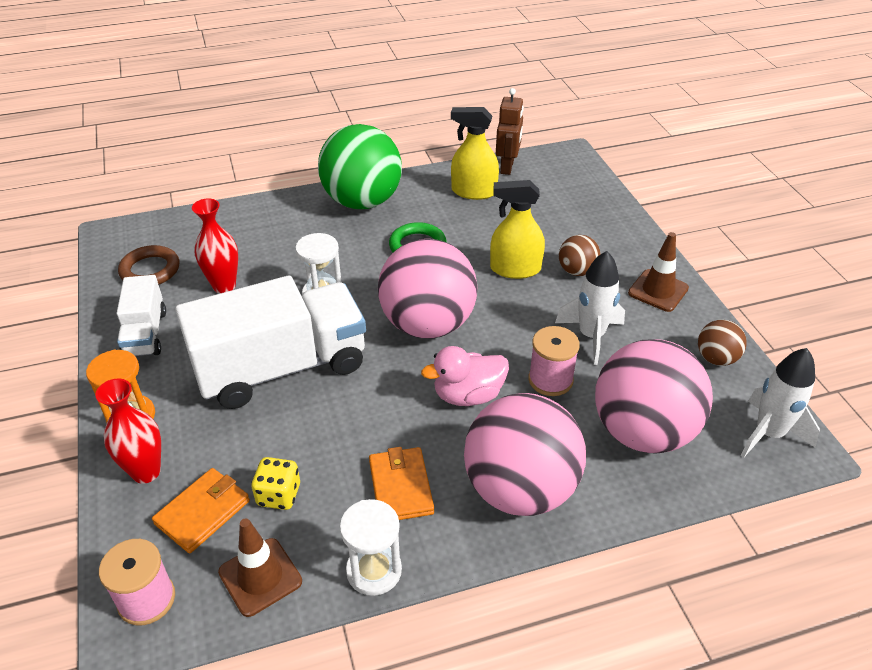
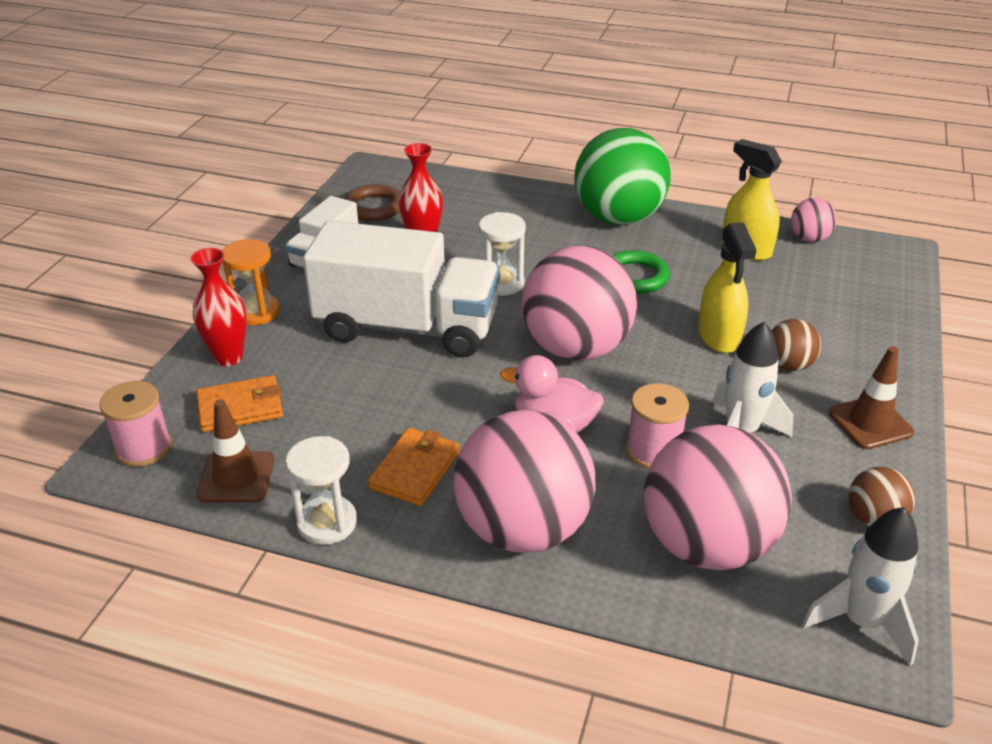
camera: 35 degrees right, 5 degrees down
(279, 495) = (309, 424): yellow dice -> none
(507, 167) = (809, 239): brown robot -> pink ball
(515, 269) = (719, 336): yellow spray bottle -> yellow spray bottle turned 135 degrees counterclockwise

